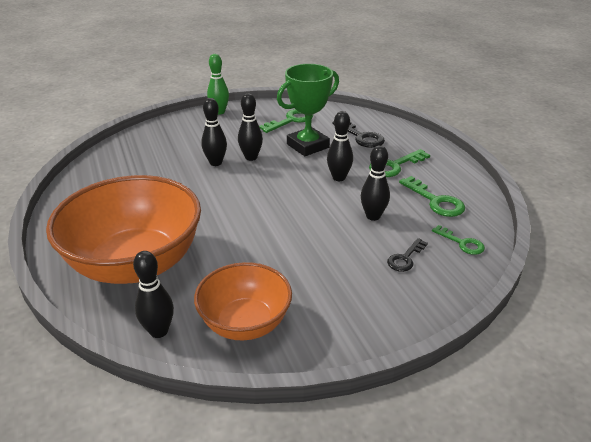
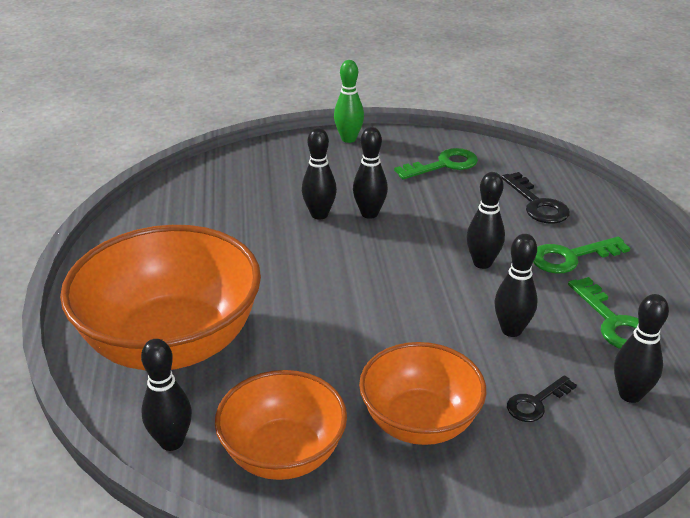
camera: 15 degrees right, 0 degrees up
(307, 146) = (454, 207): green trophy -> none
(333, 284) = (419, 422): none -> orange bowl
(462, 243) = (630, 394): green key -> black bowling pin

